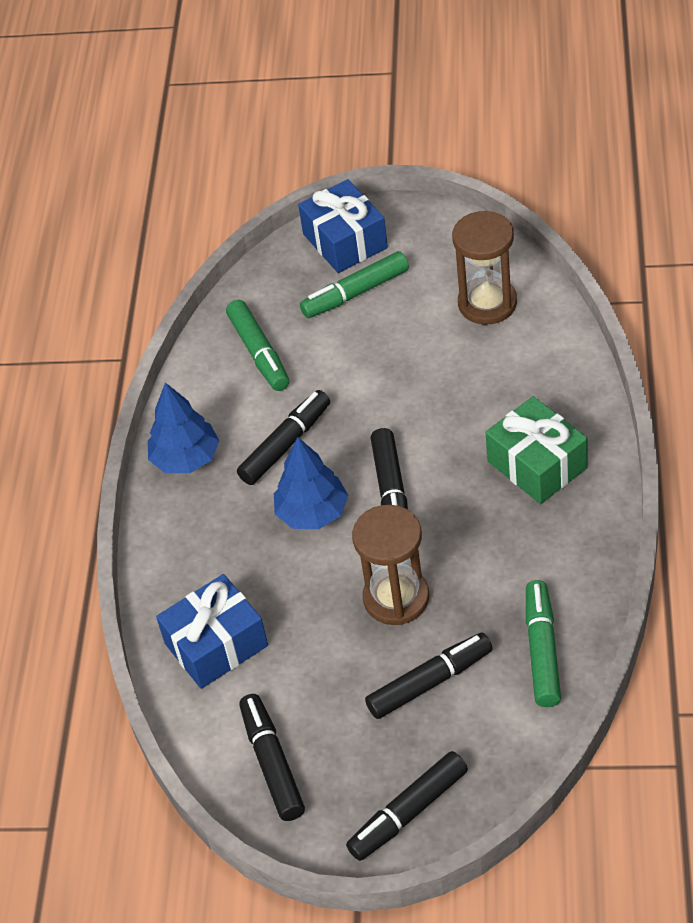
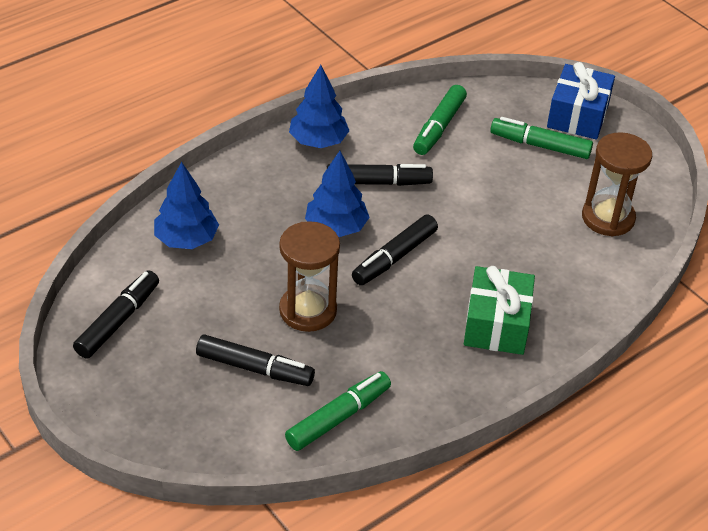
camera: 40 degrees right, 5 degrees down
(216, 645) = (186, 239): blue gift -> blue tree
(408, 812) = (138, 417): black marker -> none

